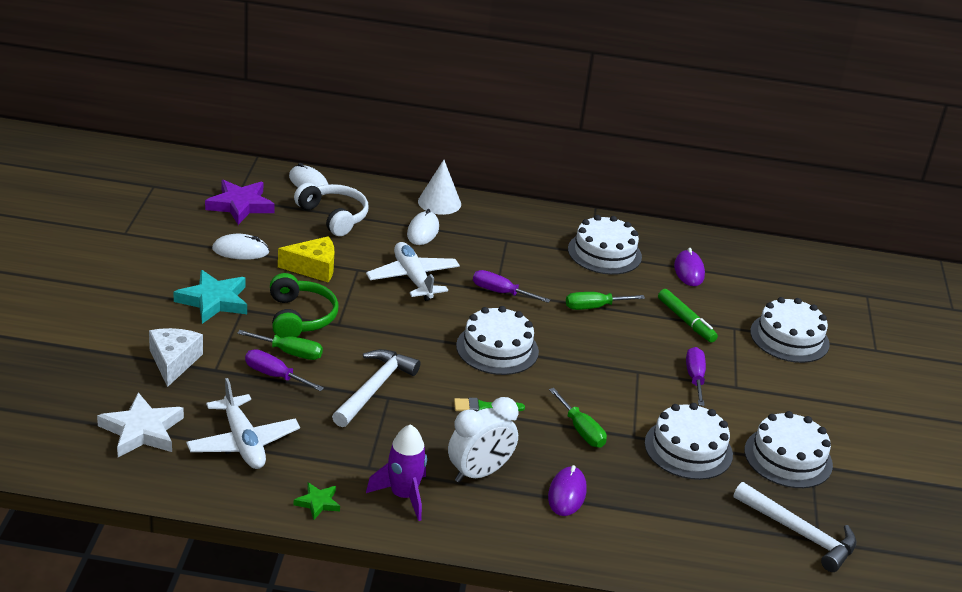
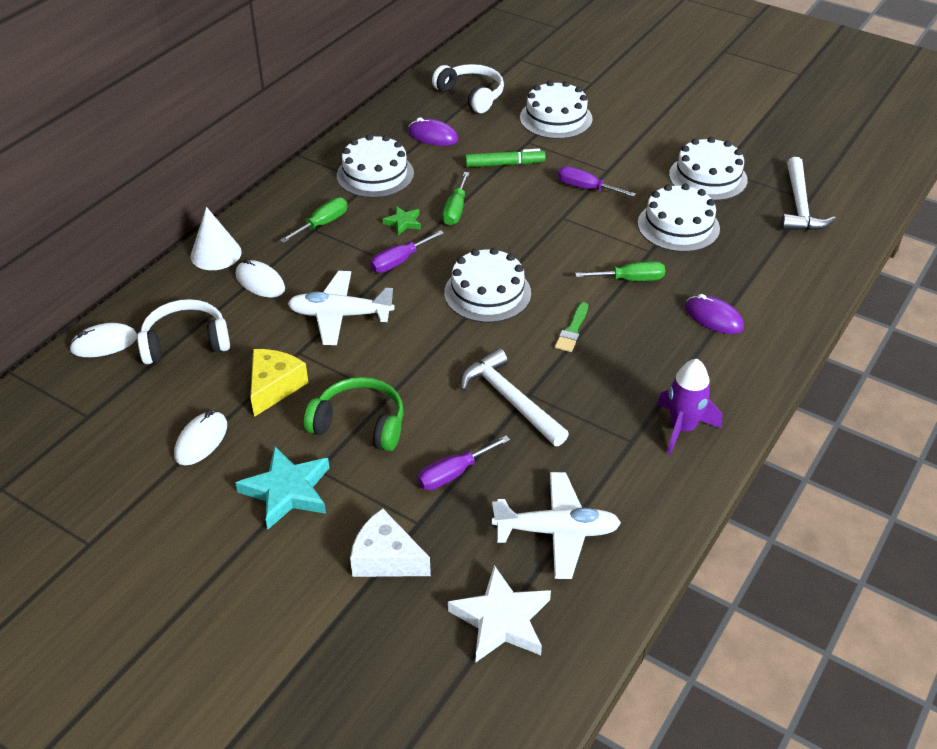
camera: 60 degrees left, 10 degrees up
(240, 205) = (106, 416): purple star -> none
(290, 353) = (419, 450): green screwdriver -> green screwdriver (322, 224)
(318, 503) = (673, 496): green star -> green star (403, 222)
(479, 473) = (667, 365): white clock -> none
(774, 279) = (471, 95): none -> white headphones
(799, 533) = (799, 206): white hammer -> white hammer turned 120 degrees clockwise

